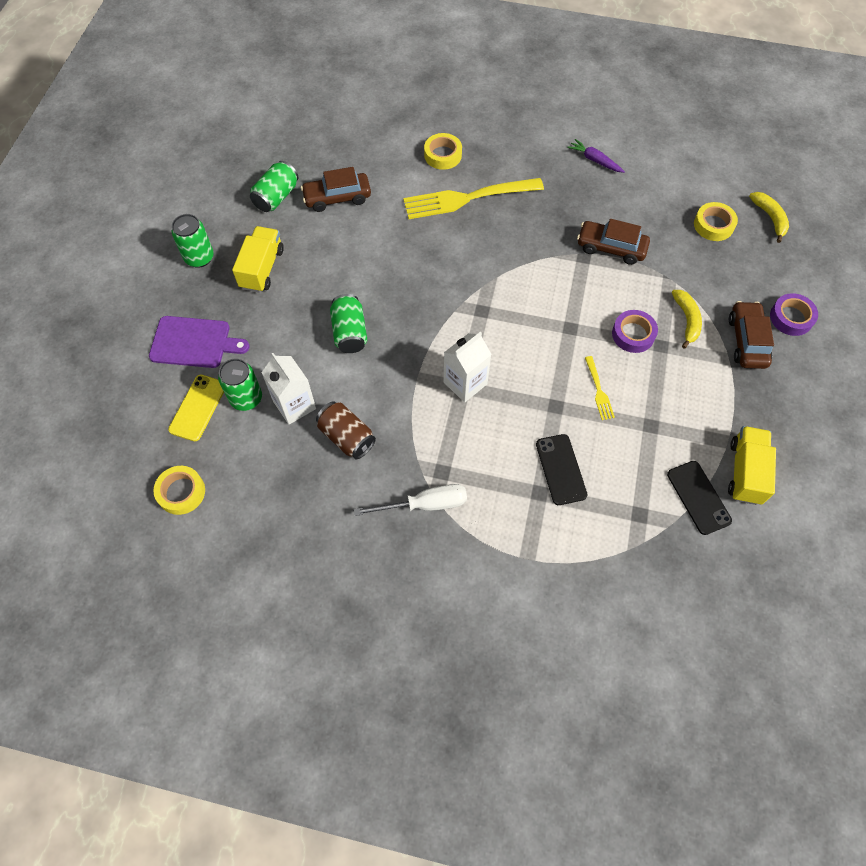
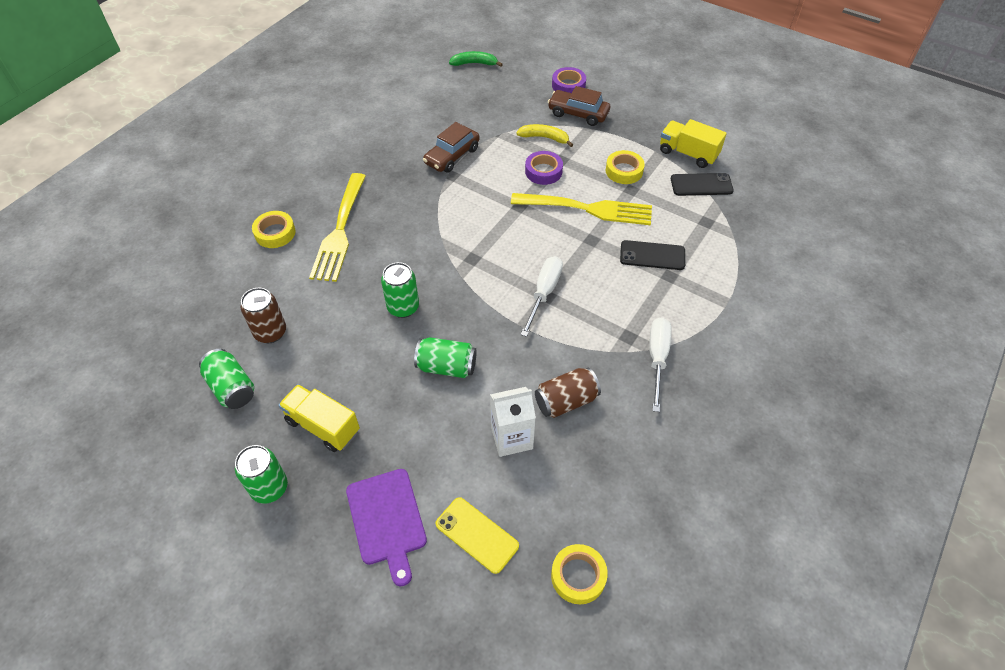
camera: 70 degrees left, 10 degrees down
(194, 342) = (387, 520): purple cutting board -> purple cutting board turned 135 degrees clockwise
(246, 398) = (485, 482): green can -> green can (403, 307)
(337, 198) = (270, 332): brown car -> brown can
(465, 383) = (544, 293): white carton -> white screwdriver
(595, 160) = (354, 135): purple carrot -> none
(598, 391) = (587, 209): yellow fork -> yellow fork, size x2.23
(713, 225) = (464, 93): yellow tape -> yellow tape (624, 171)
(770, 218) = (474, 63): yellow banana -> green banana

